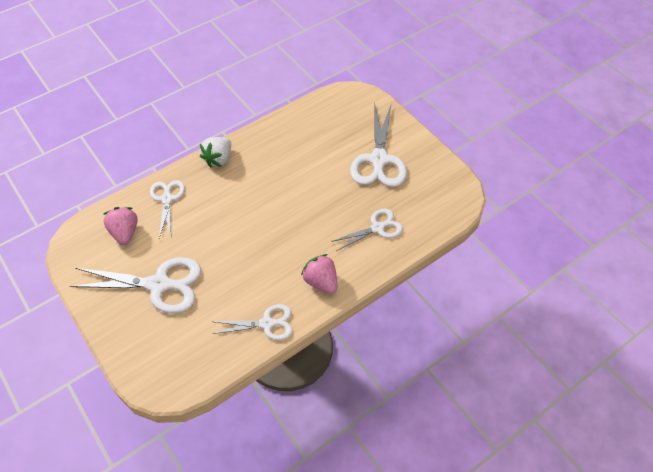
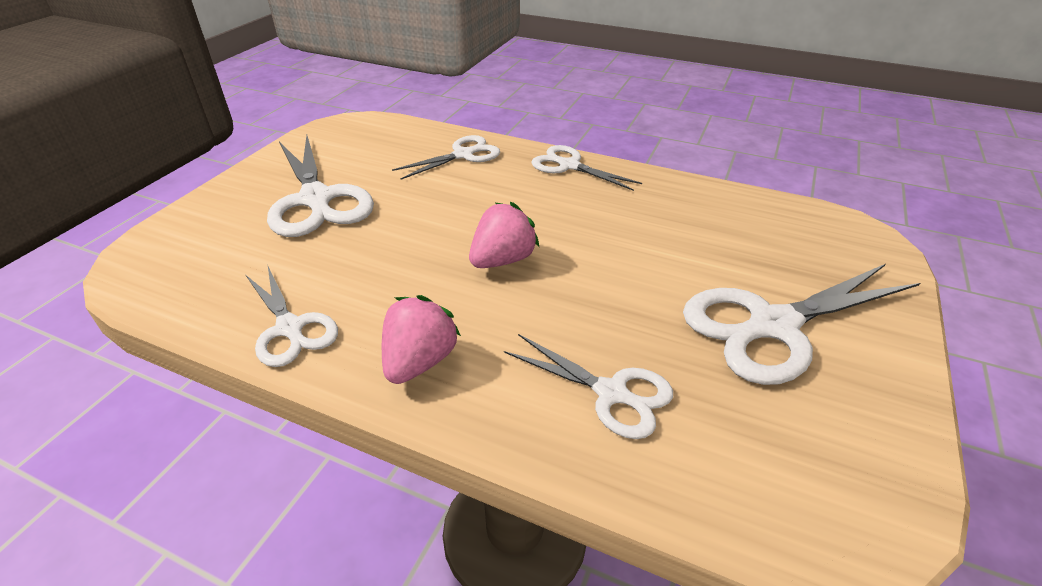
camera: 60 degrees right, 15 degrees down
(125, 232) = (386, 147): pink strawberry -> pink strawberry (502, 260)
(218, 159) = (569, 166): white strawberry -> white scissors

